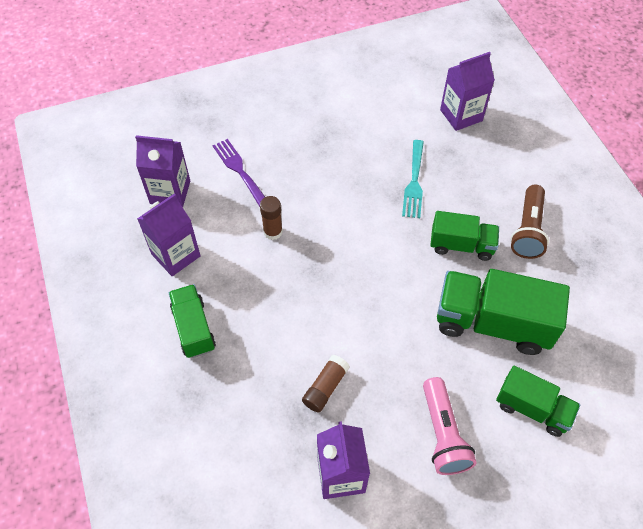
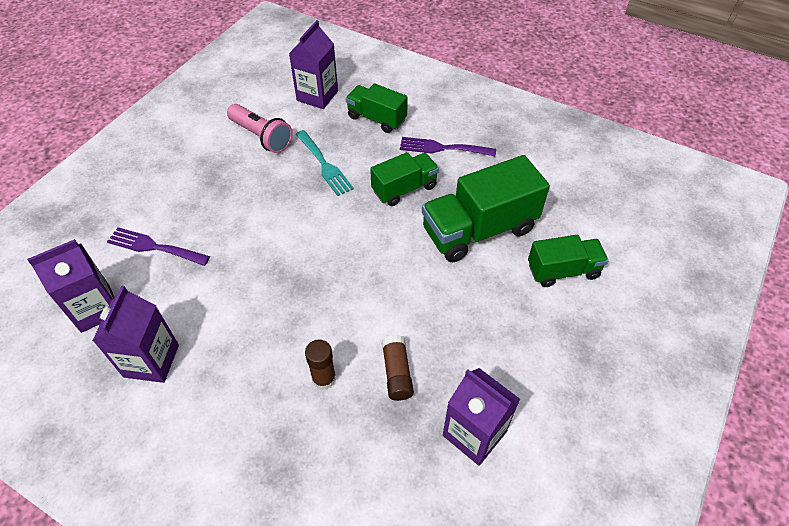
camera: 40 degrees left, 5 degrees down
(194, 328) = (229, 413): green truck -> green truck (376, 118)
(273, 232) = (234, 278): brown glue stick -> brown glue stick (324, 378)
(443, 433) = (520, 337): pink flashlight -> pink flashlight (261, 137)
(527, 230) = (442, 148): brown flashlight -> purple fork

